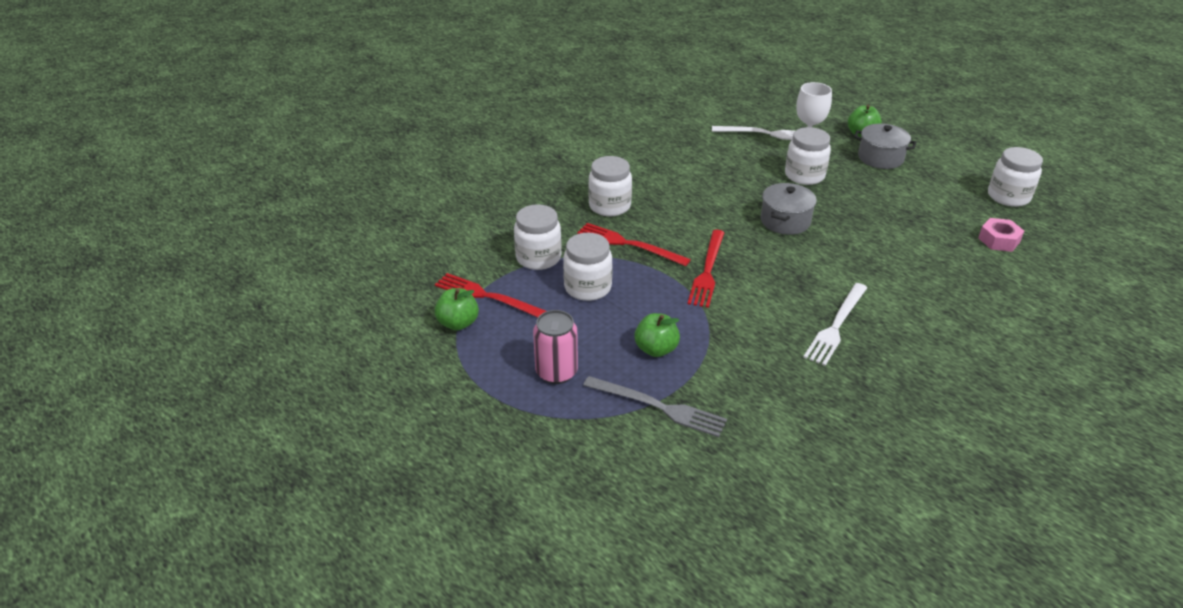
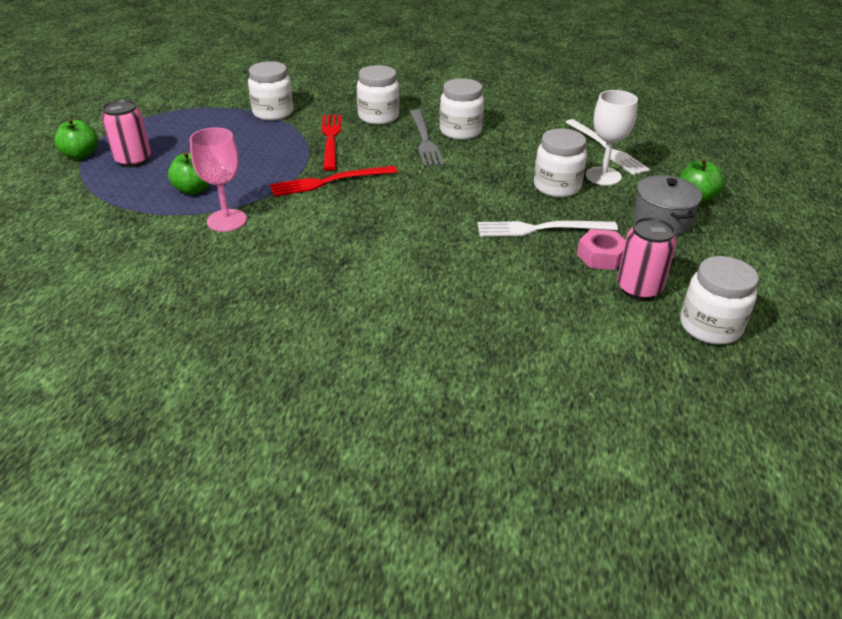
camera: 55 degrees right, 0 degrees up
(458, 323) = (164, 111): green apple -> green apple (81, 155)
(489, 297) = (205, 111): red fork -> none
(587, 287) = (252, 141): white jar -> white jar (460, 131)
(658, 407) = (118, 211): grey fork -> grey fork (425, 140)
(731, 346) = (226, 220): none -> pink goblet
(785, 221) = (457, 197): grey pot -> none
(836, 326) = (306, 266): white fork -> white fork (541, 229)
(955, 201) = (638, 288): none -> pink can
(998, 240) = (593, 338): pink nut -> pink nut (601, 256)

